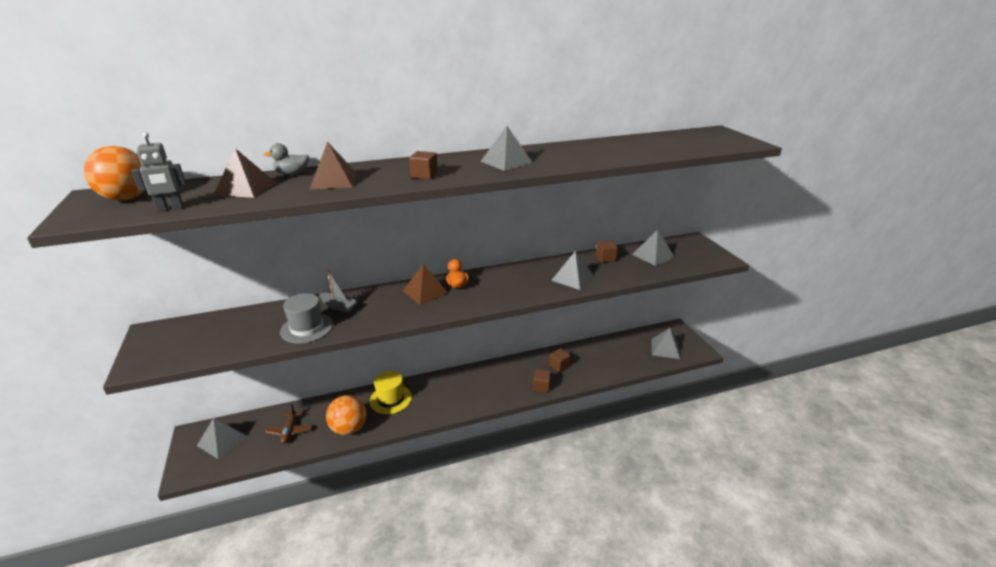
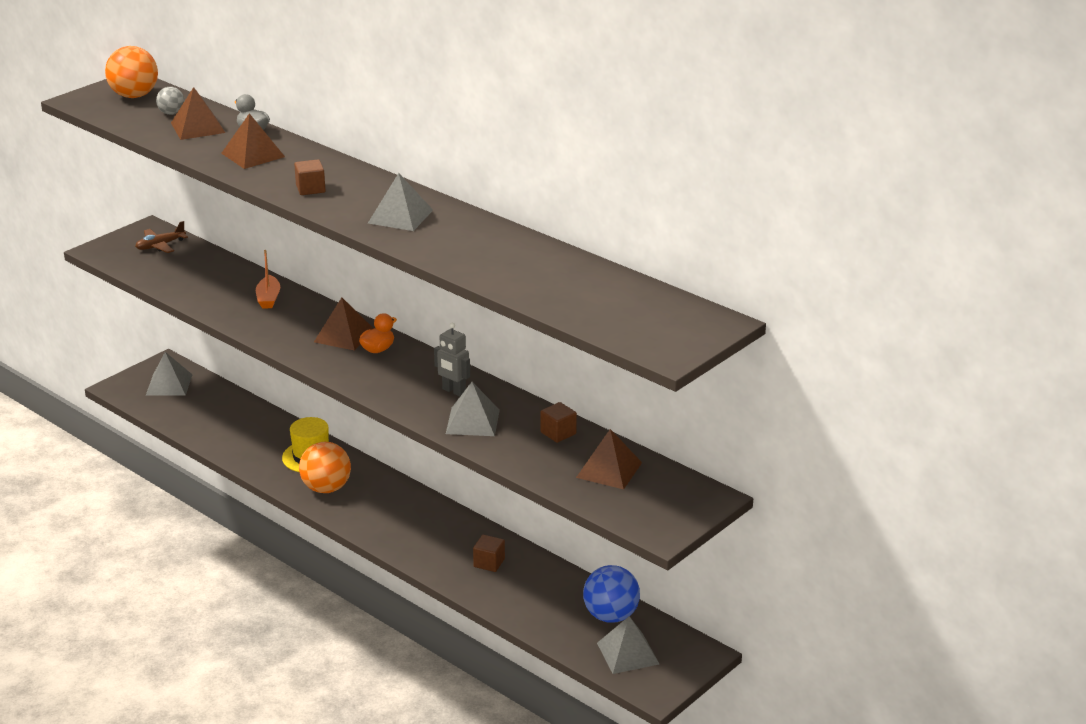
camera: 60 degrees right, 0 degrees up
(170, 208) = (128, 120): grey robot -> grey robot (453, 391)
(196, 192) = (171, 113): none -> grey ball
(289, 431) = (211, 416): brown plane -> brown plane (160, 246)
(307, 328) = (216, 298): grey hat -> none
(338, 307) = (268, 298): grey boat -> orange boat
(349, 428) = (243, 450): orange ball -> orange ball (326, 488)
(541, 387) = (430, 561): brown cube -> none
(631, 343) = (611, 616): none -> blue ball
(653, 255) = (609, 470): grey pyramid -> brown pyramid

